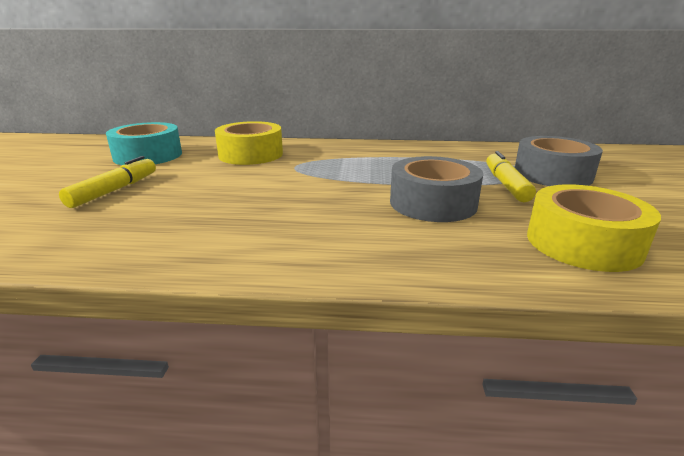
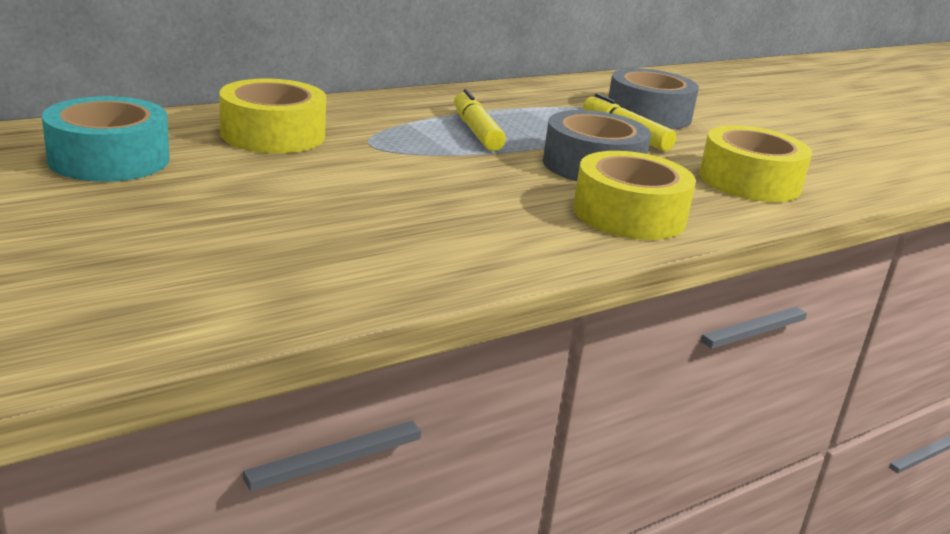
camera: 40 degrees left, 0 degrees up
(114, 190) = (196, 219): yellow marker -> yellow marker (476, 131)
(398, 246) = (629, 214): none -> yellow tape

